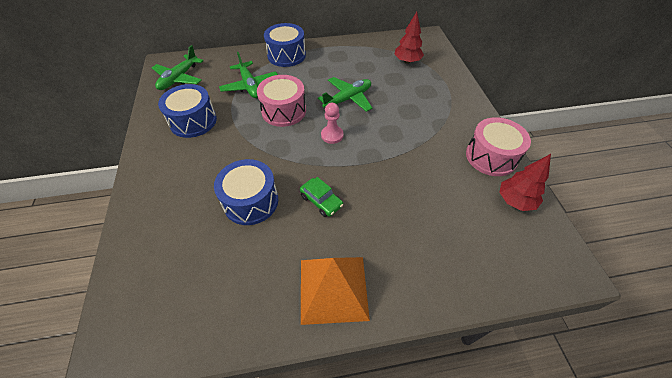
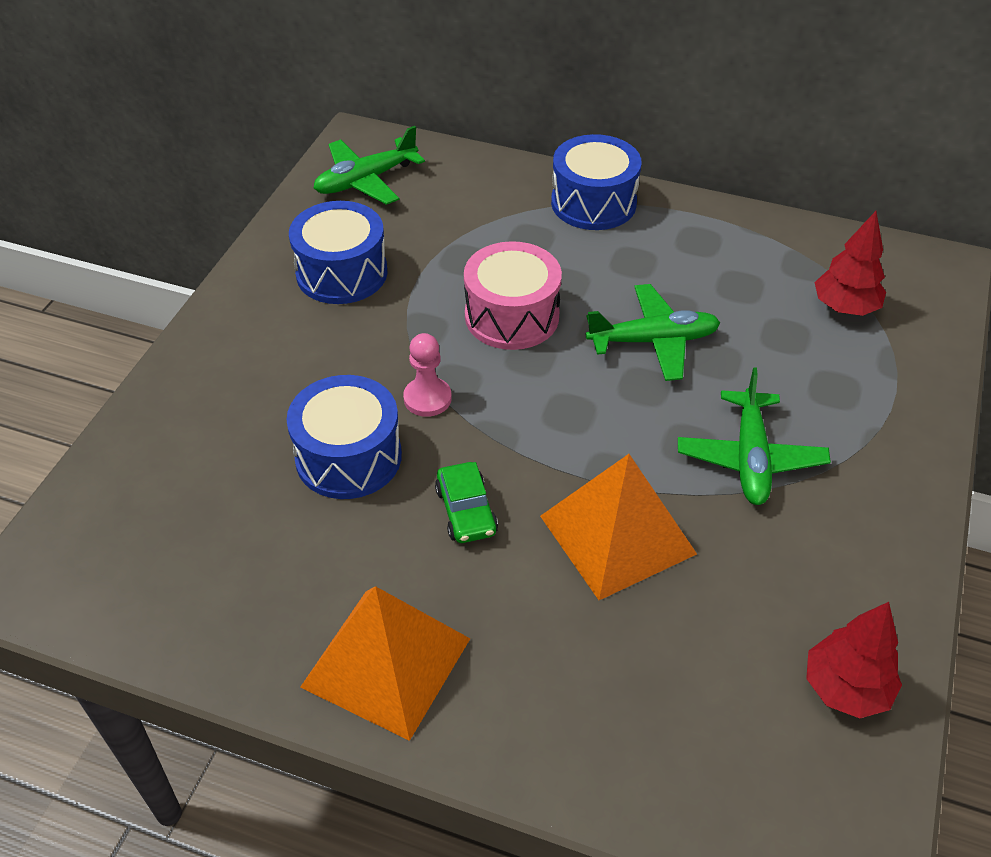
camera: 30 degrees right, 5 degrees down
(249, 85) = (481, 241): green plane -> green plane (750, 458)
(332, 135) = (570, 400): pink pawn -> pink pawn (427, 398)
(390, 181) = (617, 535): none -> orange pyramid
(491, 156) = (868, 582): pink drum -> none

